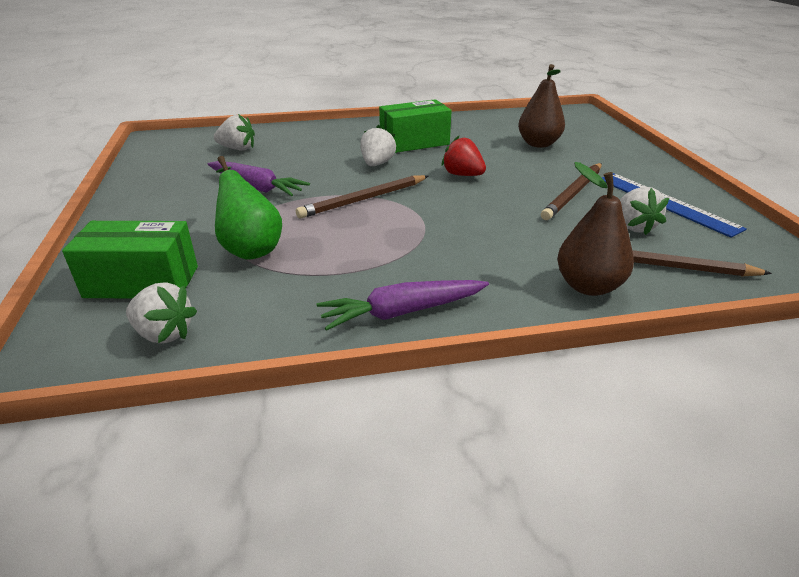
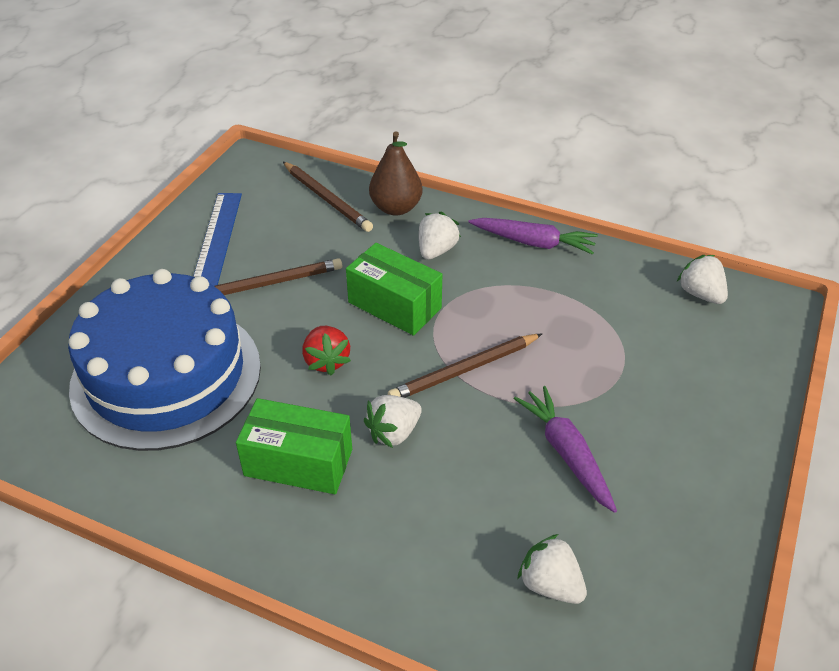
camera: 145 degrees left, 10 degrees up
(142, 282) = (715, 351): green box -> green box (394, 305)
(250, 248) = (612, 351): green pear -> none
(364, 199) = (465, 370): brown pencil -> brown pencil turned 150 degrees clockwise
(538, 144) = (166, 375): brown pear -> blue cake
(634, 226) = (285, 231): white strawberry -> white strawberry (436, 250)

